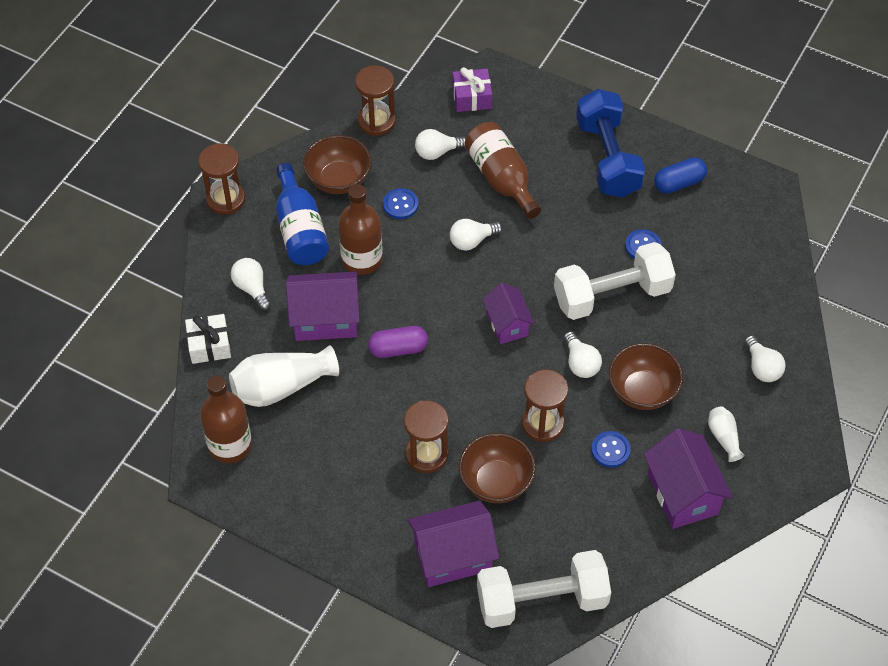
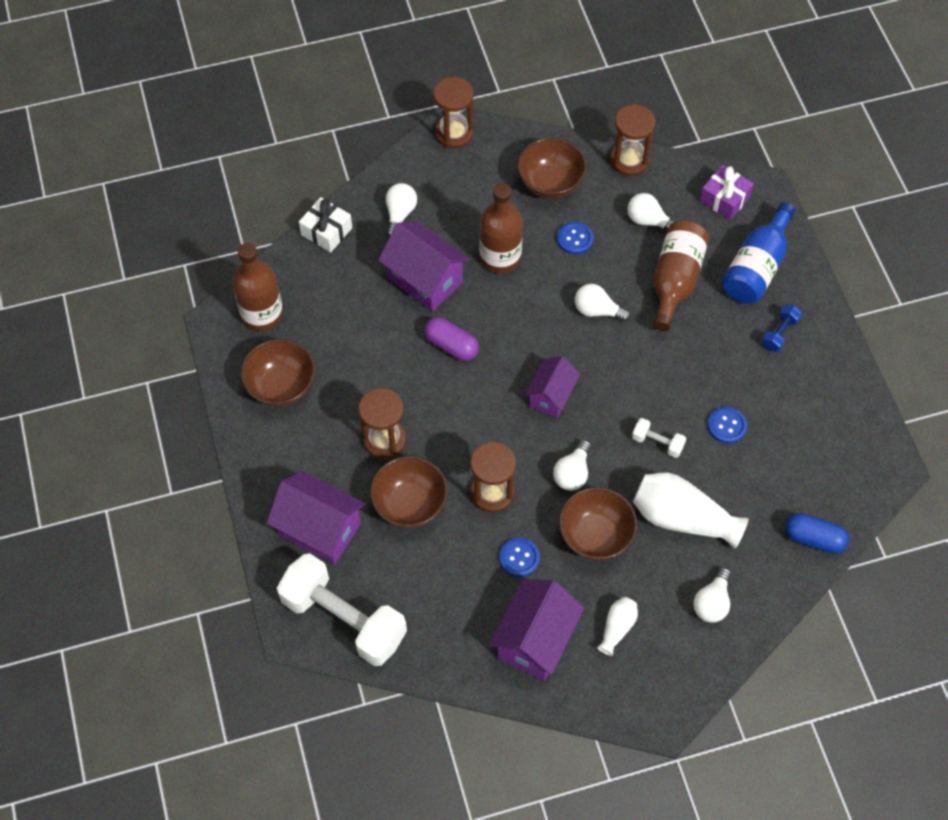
camera: 45 degrees right, 5 degrees up
(281, 387) = (341, 303): white vase -> white vase (682, 518)
(300, 229) = (481, 198): blue bottle -> blue bottle (756, 267)
(306, 483) = (281, 386): none -> brown bowl
(608, 158) = (779, 333): blue dumbbell -> blue dumbbell, size x0.42
(612, 295) = (657, 443): white dumbbell -> white dumbbell, size x0.42
(679, 183) = (816, 401): blue capsule -> blue capsule (814, 538)

